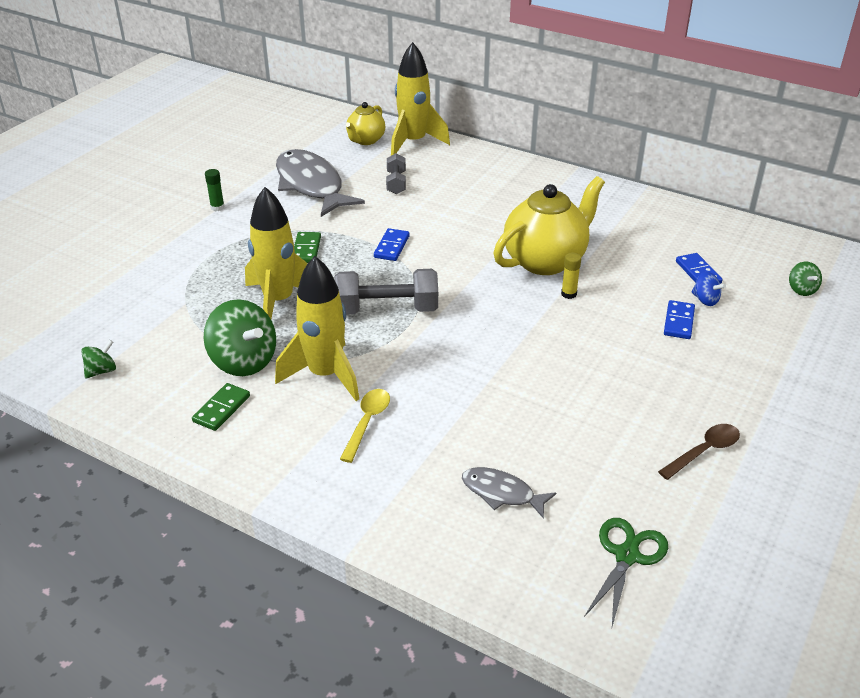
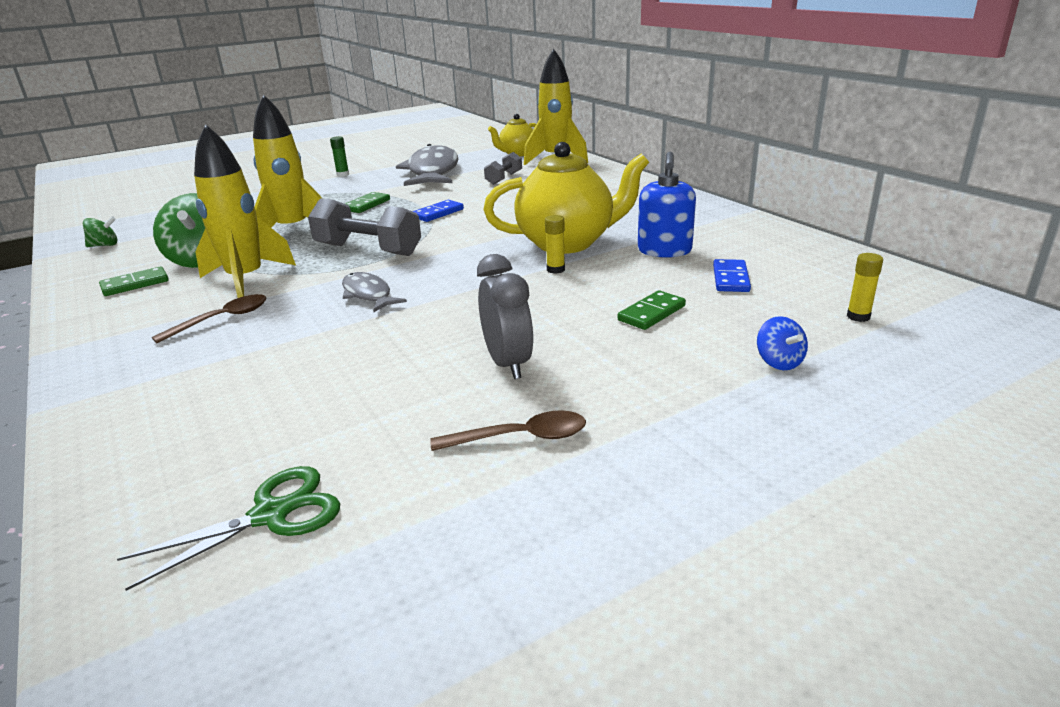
camera: 30 degrees right, 10 degrees down
(367, 422) = (221, 319): yellow spoon -> brown spoon
(502, 493) = (241, 408): grey fish -> grey fish (368, 295)
(626, 252) = (664, 251): none -> blue soap dispenser
(634, 396) = (508, 364): none -> grey clock
(678, 322) = (651, 313): blue domino -> green domino
(705, 300) = (710, 302): blue spinning top -> blue spinning top (779, 362)
(801, 290) = (858, 316): green spinning top -> yellow glue stick

